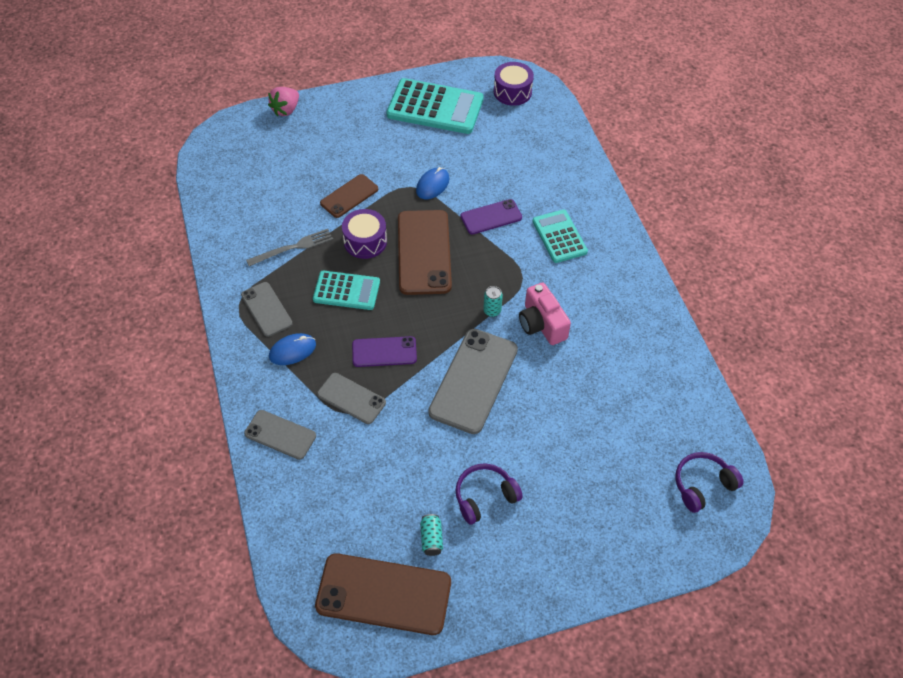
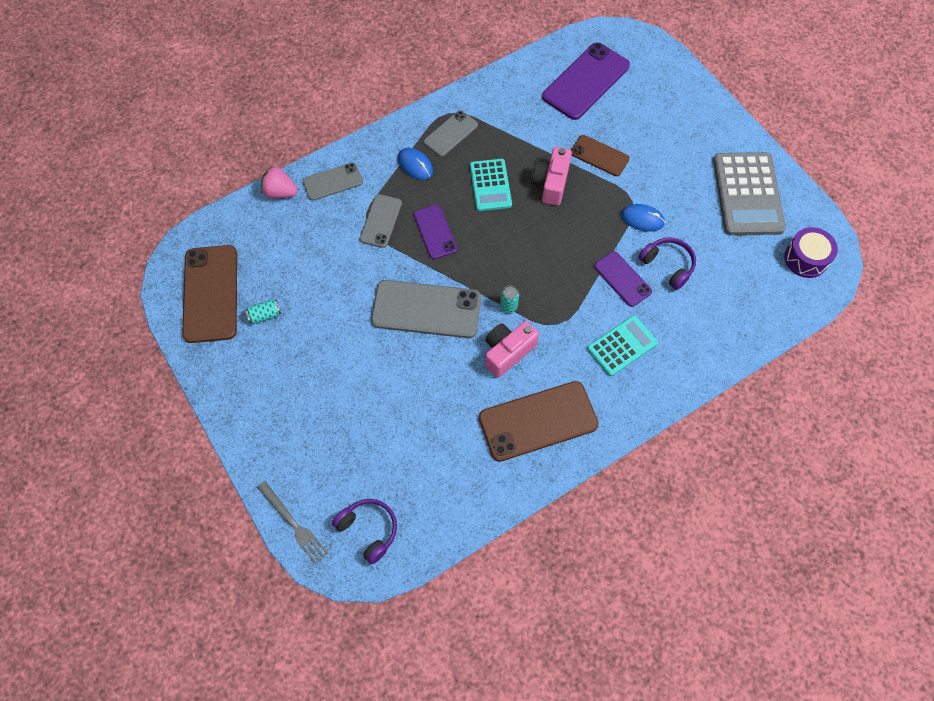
camera: 75 degrees right, 10 degrees up
(256, 182) = (586, 81): none -> purple phone
(280, 435) = (332, 182): grey phone -> grey phone turned 60 degrees clockwise
(286, 110) = (683, 75): pink strawberry -> pink strawberry (280, 192)
(293, 247) = (523, 132): grey fork -> grey fork (294, 524)
(365, 241) = (551, 183): purple drum -> pink camera
(424, 252) = (556, 233): brown phone -> brown phone (538, 421)
(435, 107) = (747, 194): turquoise calculator -> grey calculator
(485, 497) = (312, 346): purple headphones -> purple headphones (667, 265)

